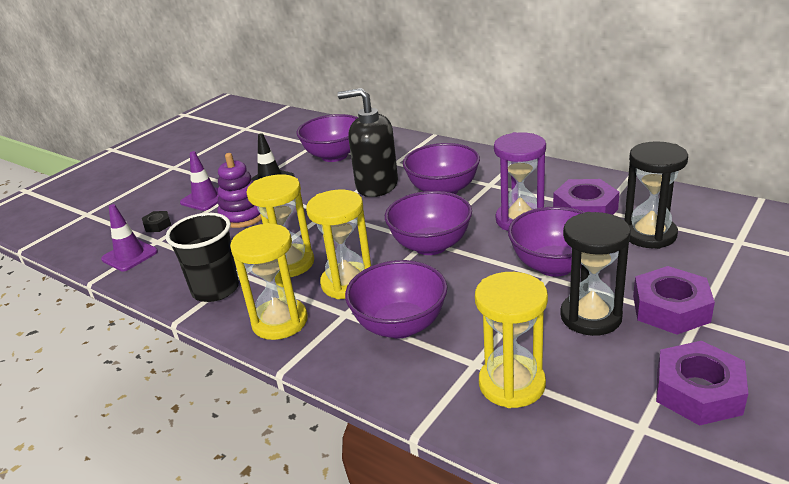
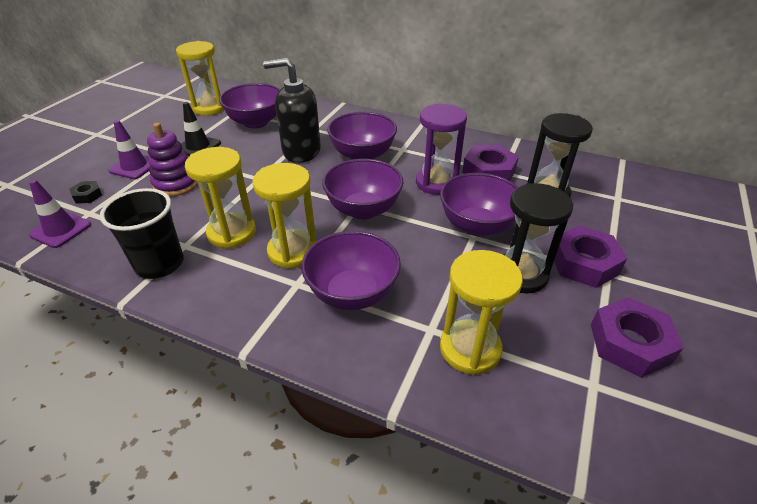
camera: 15 degrees left, 10 degrees up
(280, 322) = (233, 296): yellow hourglass -> yellow hourglass (210, 108)

